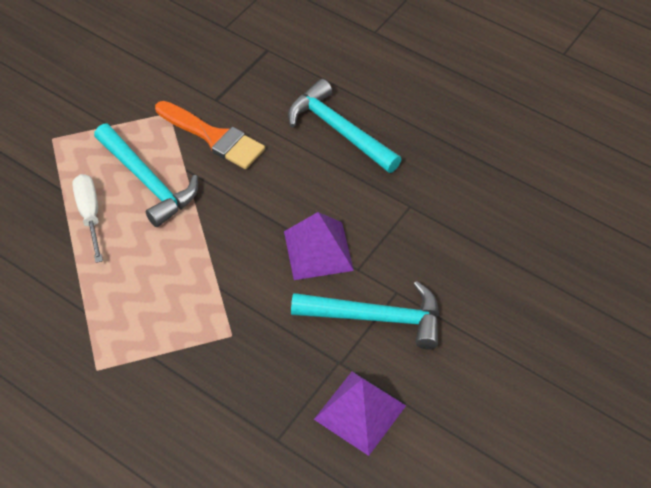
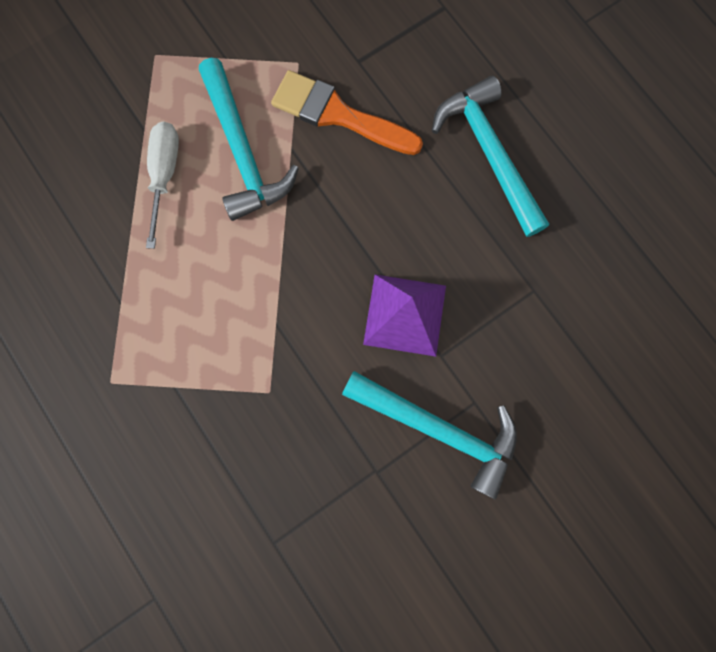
camera: 20 degrees right, 25 degrees up
(213, 137) = (338, 115): orange brush -> orange brush turned 150 degrees clockwise
(360, 412) = (376, 544): purple pyramid -> none

